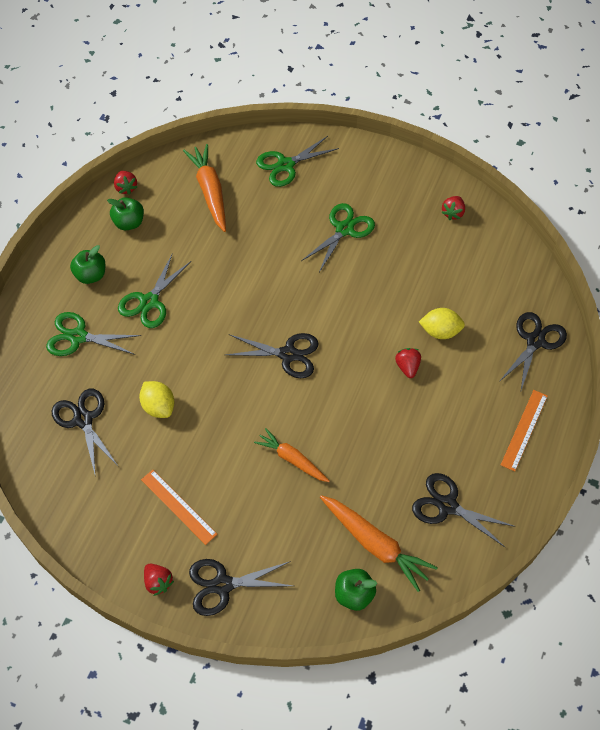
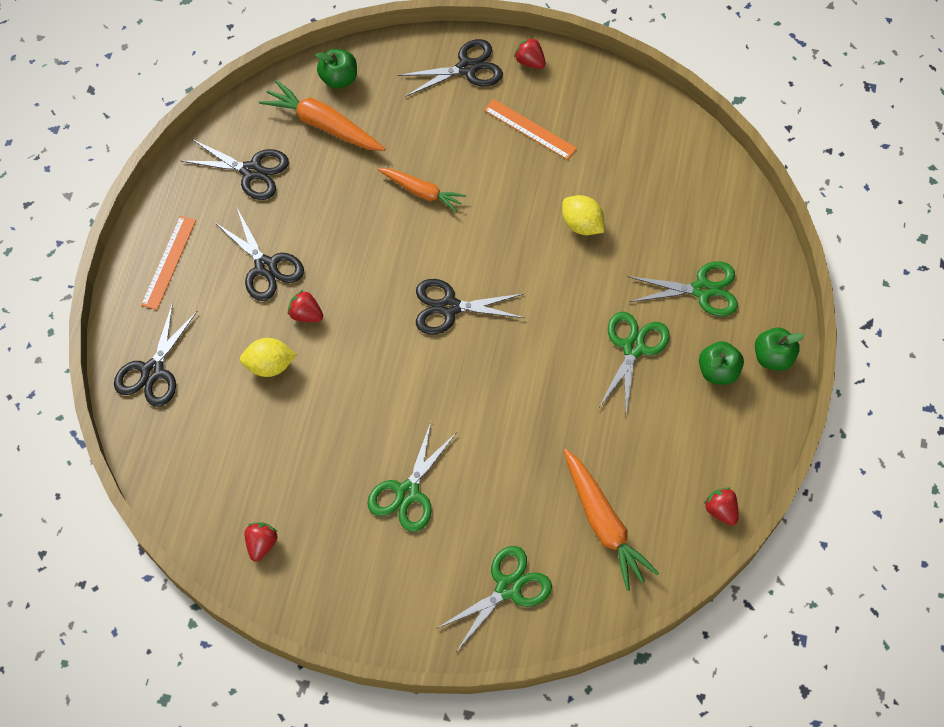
camera: 170 degrees right, 5 degrees up
(83, 419) = (659, 198): black scissors -> black scissors (266, 267)
(129, 223) = (697, 455): green apple -> green apple (773, 357)
(407, 367) = (306, 314): red strawberry -> red strawberry turned 135 degrees clockwise

